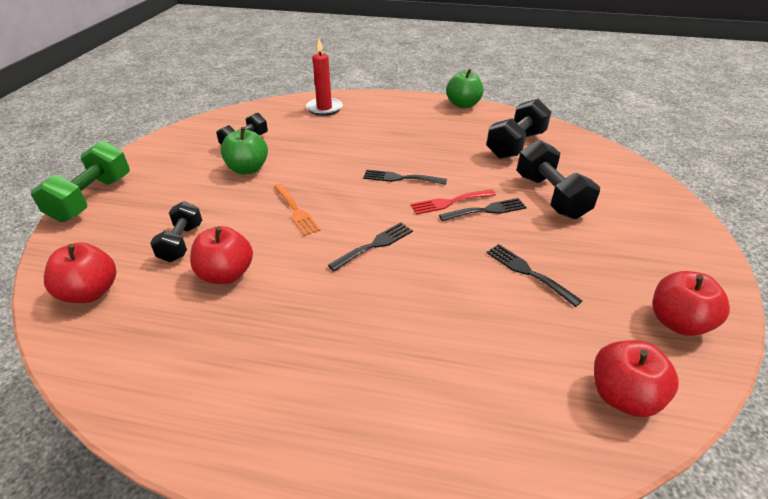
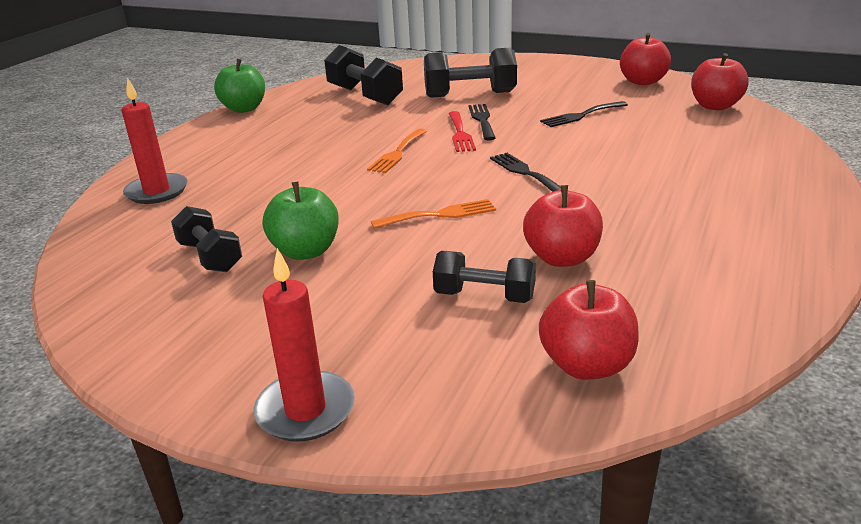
camera: 75 degrees left, 10 degrees down
(92, 198) = (305, 410): green dumbbell -> red candle
(400, 178) = (397, 153): black fork -> orange fork

